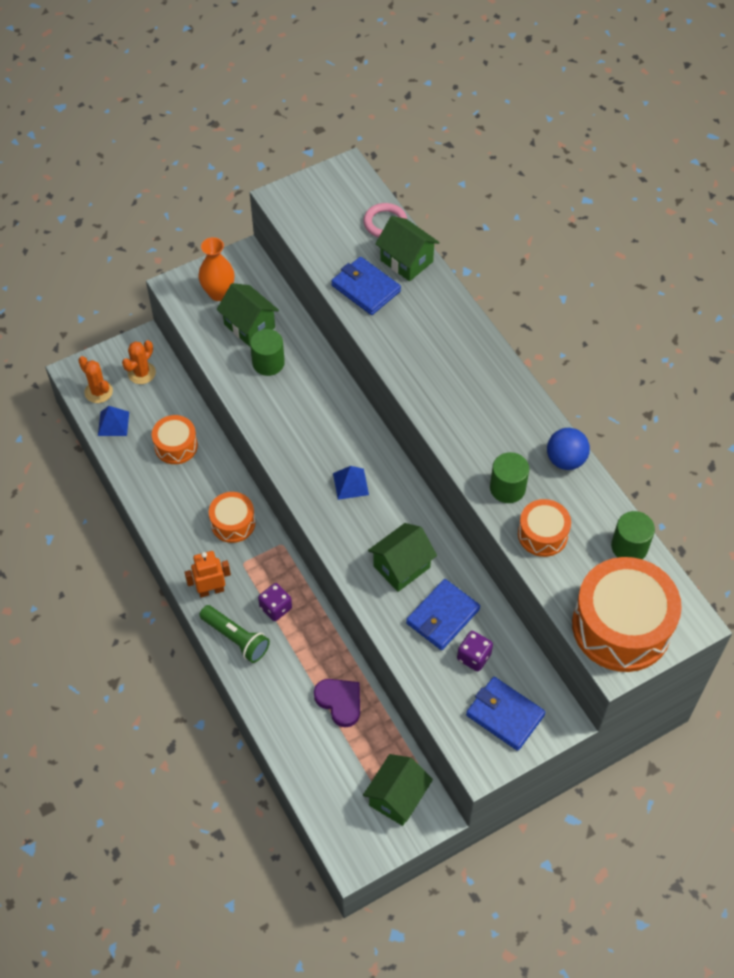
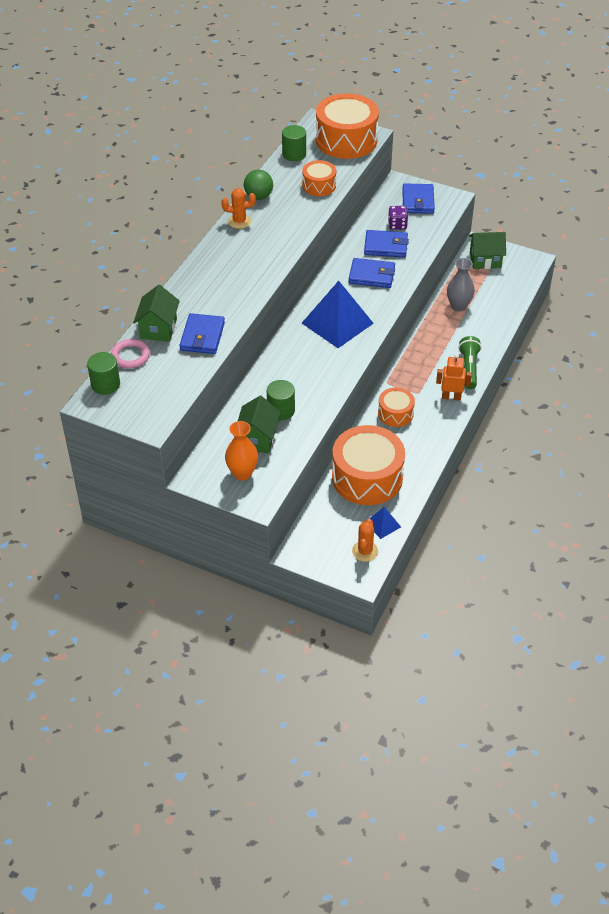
camera: 125 degrees left, 10 degrees down
(141, 373) = (325, 536): orange cactus -> orange cactus (239, 221)
(176, 446) = (367, 477): orange drum -> orange drum, size x1.90
(211, 590) = (451, 397): orange robot -> orange robot turned 150 degrees clockwise
(275, 608) = (431, 362): purple dice -> none
(340, 702) = (458, 306): purple heart -> grey vase
(350, 484) = (337, 323): blue pyramid -> blue pyramid, size x2.13
(401, 566) = (371, 275): green house -> blue wallet
(507, 488) = (301, 209): green cylinder -> green cylinder (105, 384)
(565, 460) = (258, 196): blue ball -> green ball

